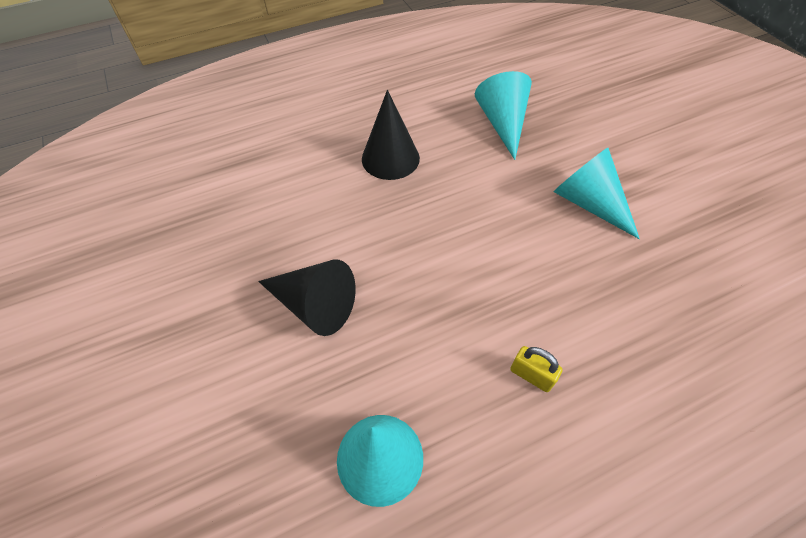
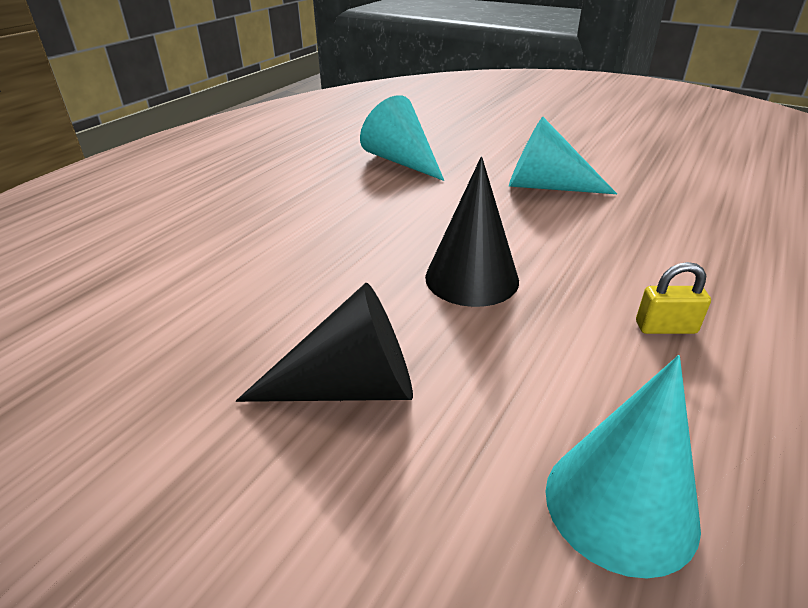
camera: 35 degrees left, 20 degrees down
(390, 158) = (307, 220): black cone -> black cone (471, 278)

